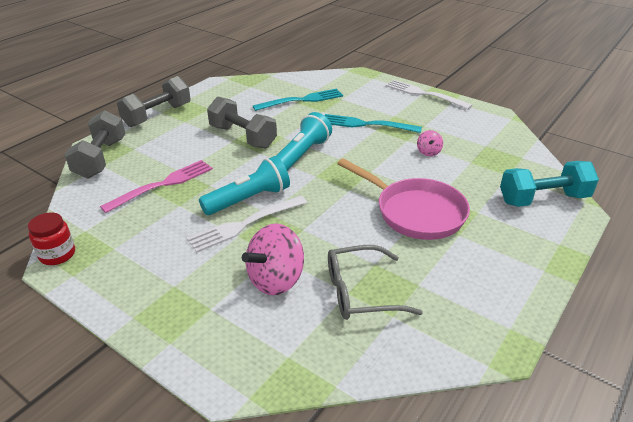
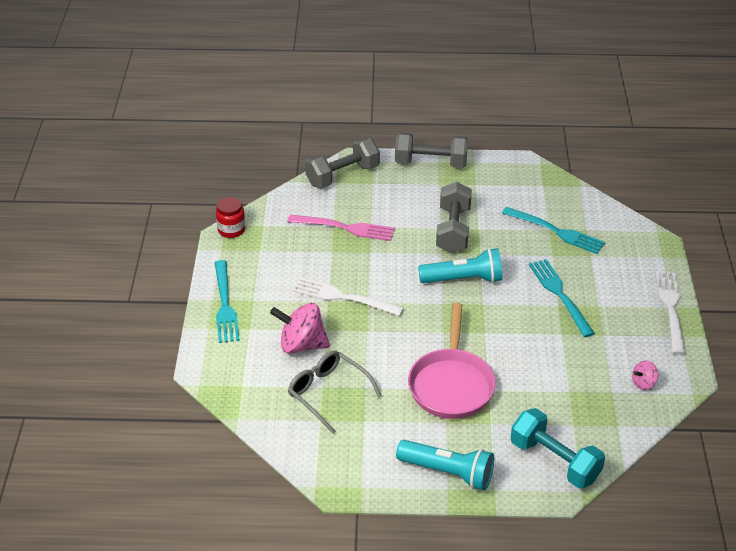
camera: 55 degrees right, 5 degrees up
(153, 311) = (225, 304): none -> turquoise fork
(249, 199) = (373, 282): turquoise flashlight -> turquoise flashlight (448, 472)
(428, 152) = (555, 356): pink spinning top -> pink spinning top (643, 383)

